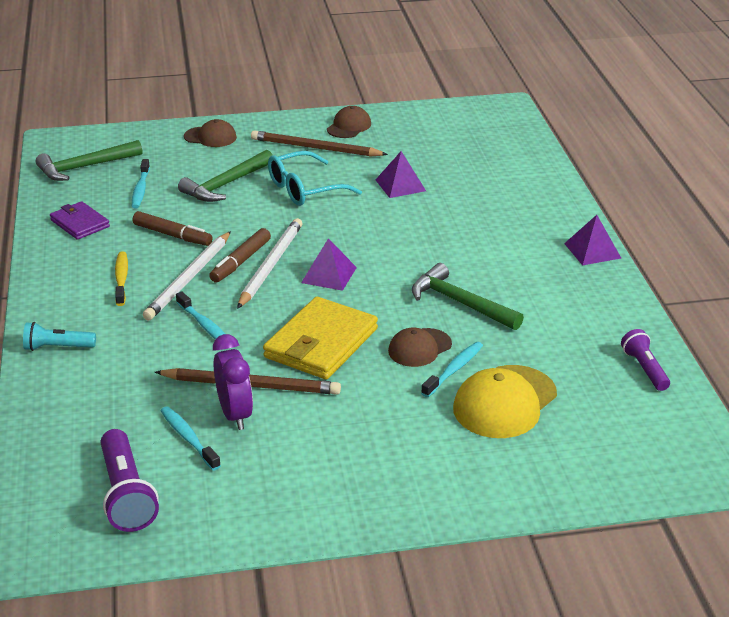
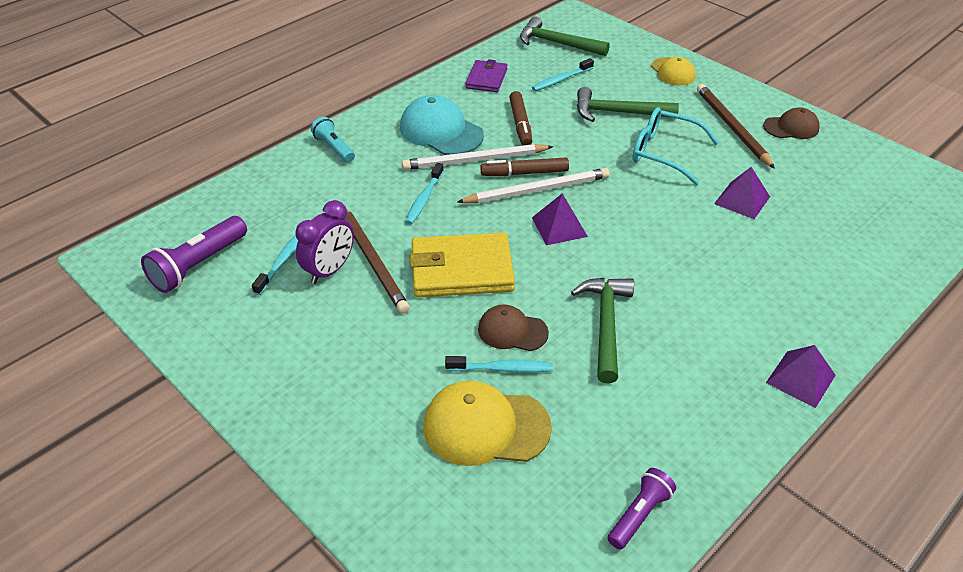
camera: 55 degrees right, 10 degrees up
(121, 279) = (441, 131): yellow toothbrush -> turquoise cap
(210, 137) = (673, 72): brown cap -> yellow cap

